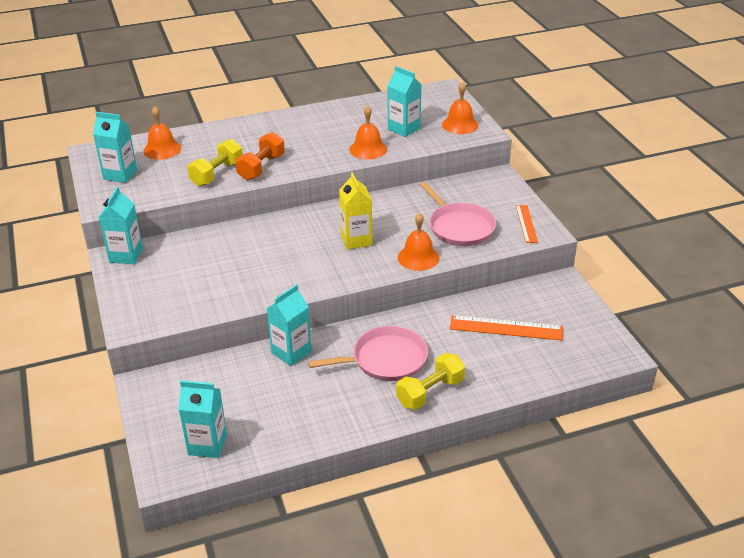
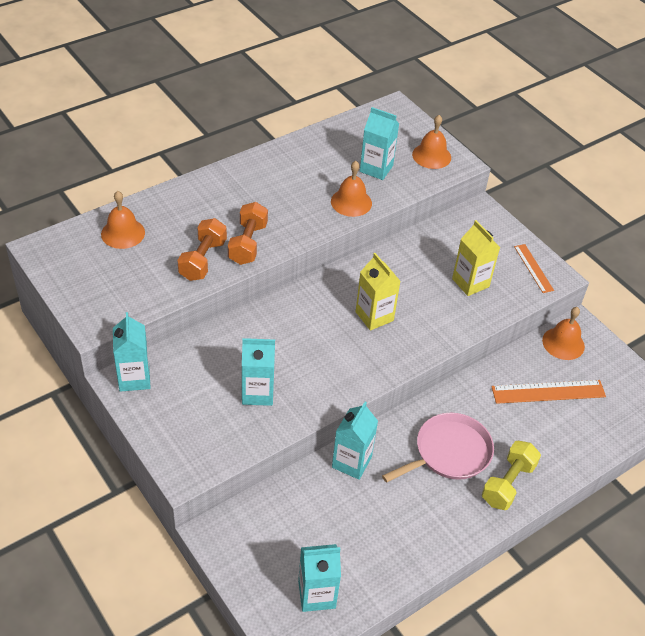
camera: 20 degrees left, 10 degrees up
(120, 175) = (92, 277): turquoise carton -> turquoise carton (257, 393)
(217, 174) = (203, 260): yellow dumbbell -> orange dumbbell
(418, 257) = (446, 329): orange bell -> orange bell (563, 343)
(459, 227) = (470, 283): pink pan -> yellow carton

